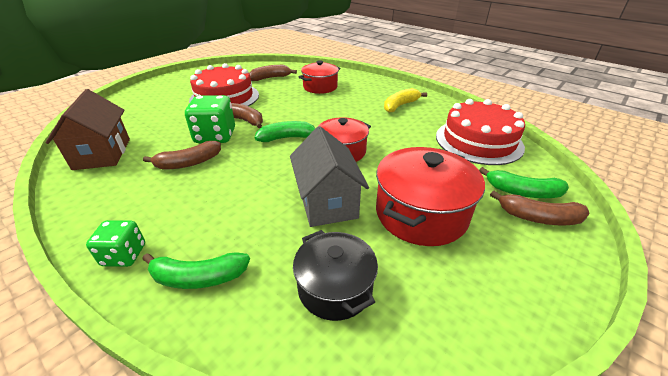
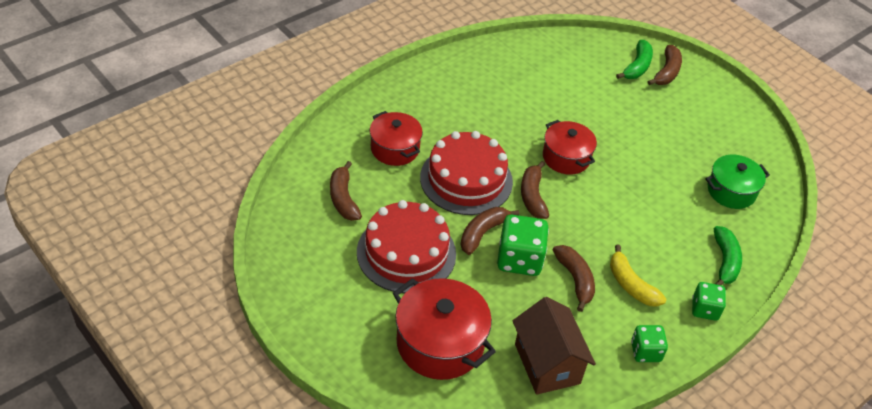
camera: 85 degrees left, 10 degrees up
(86, 207) = (645, 352): none -> green dice
(102, 154) = (547, 363): brown house -> brown house turned 75 degrees clockwise
(287, 138) = (532, 196): green banana -> brown banana
(327, 202) = (645, 181): grey house -> none
(335, 288) = (731, 191): black pot -> green pot
(400, 105) = (470, 89): yellow banana -> yellow banana (631, 285)
(421, 214) = (661, 130): red pot -> red pot (440, 343)
(478, 141) = (558, 59): red cake -> red cake (466, 179)

